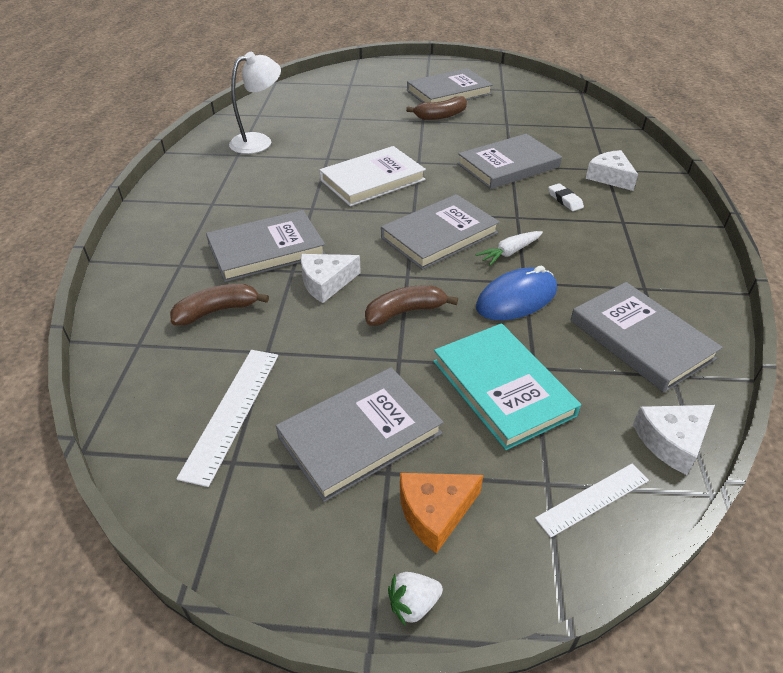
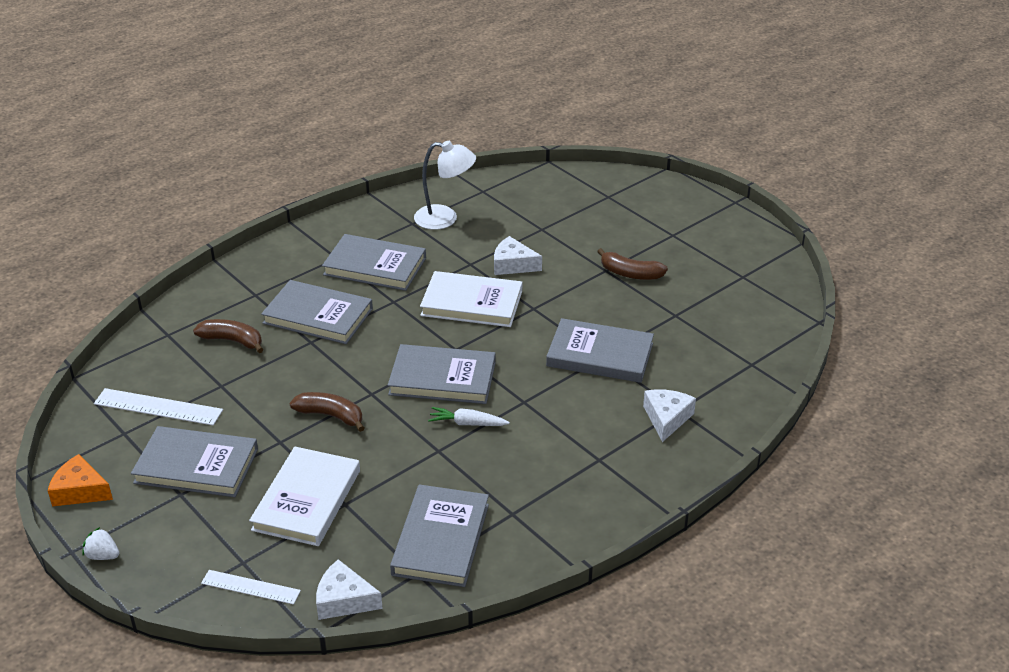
camera: 45 degrees right, 5 degrees down
(232, 412) = (158, 407): white ruler -> white ruler turned 45 degrees clockwise
(326, 283) = (317, 364): white cheese -> white cheese (513, 265)
(435, 512) = (171, 529): orange cheese -> orange cheese (80, 491)
(449, 92) = (683, 252): grey book -> grey book (375, 266)
(502, 387) = (307, 500): turquoise book -> white book
(516, 298) = (412, 457): blue mouse -> none
(565, 200) = (588, 412): white eraser -> none

